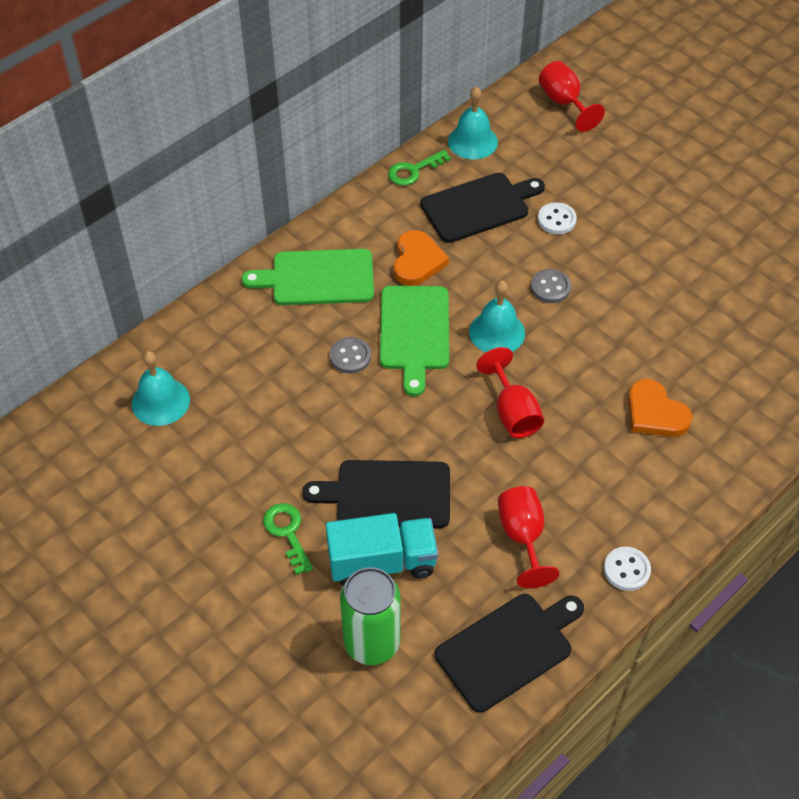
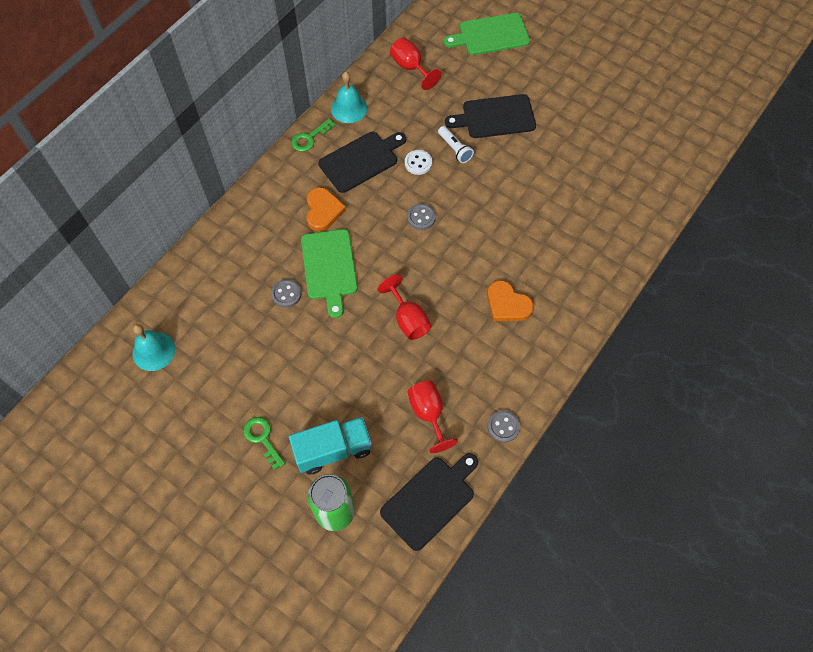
camera: 10 degrees left, 10 degrees up
(318, 278) = (253, 235): green cutting board -> green cutting board (491, 35)
(387, 494) = (329, 397): black cutting board -> black cutting board (495, 117)
(497, 332) = (388, 258): turquoise bell -> none
(610, 209) = (455, 149): none -> white flashlight
(626, 570) = (503, 426): white button -> grey button

